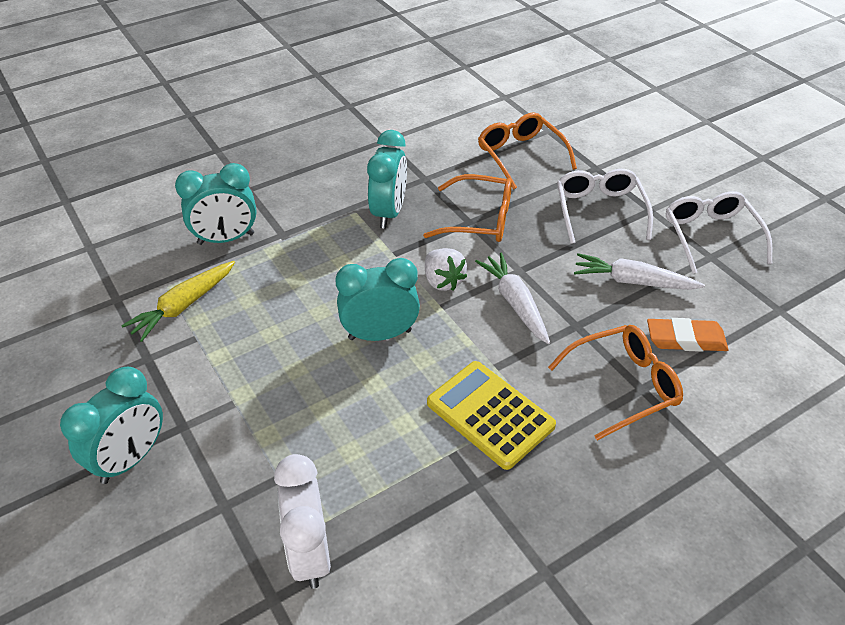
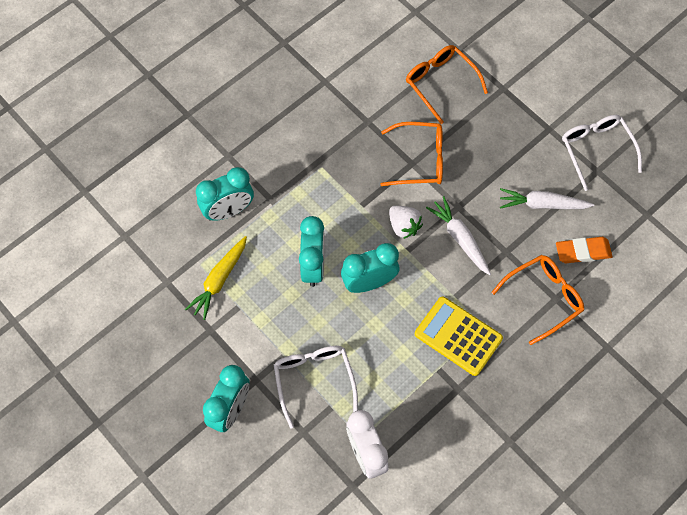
camera: 10 degrees left, 20 degrees up
(389, 213) = (348, 163): turquoise clock -> turquoise clock (313, 266)
(599, 210) = (510, 135): white glasses -> white glasses (314, 379)

